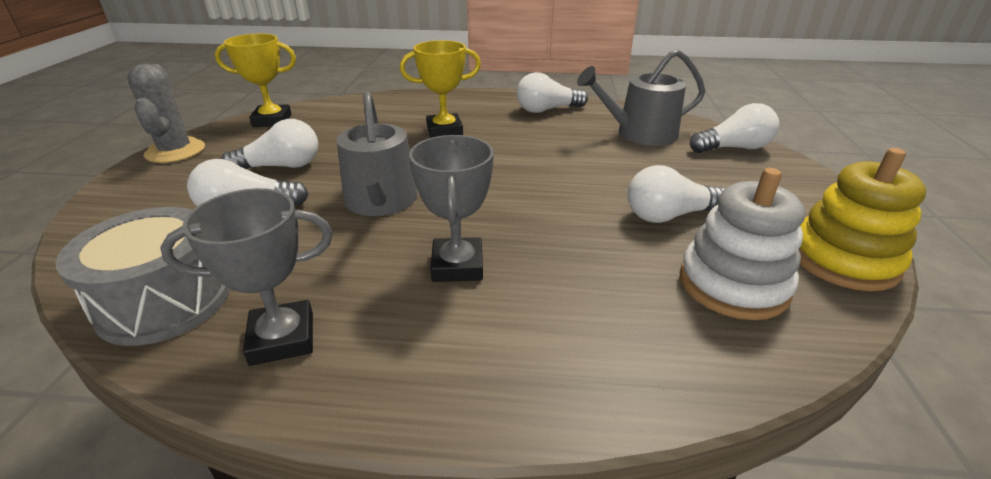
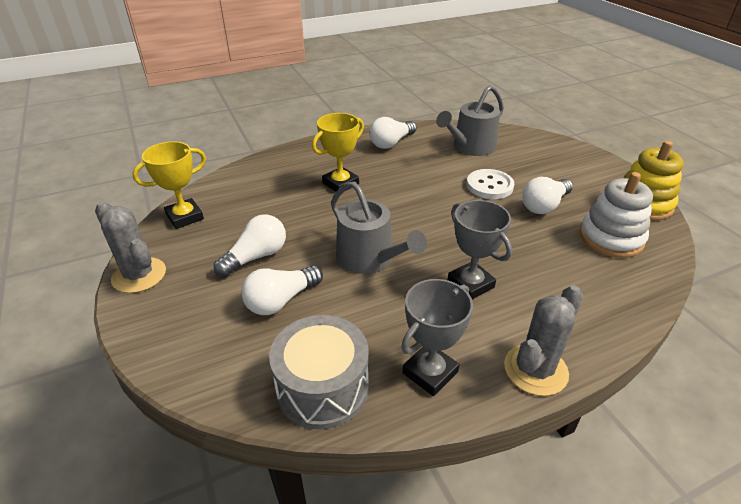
camera: 30 degrees left, 5 degrees up
(409, 399) = (535, 370): none -> grey cactus
(616, 175) = (489, 186): none -> white button
(733, 148) = (532, 143): white light bulb -> none

